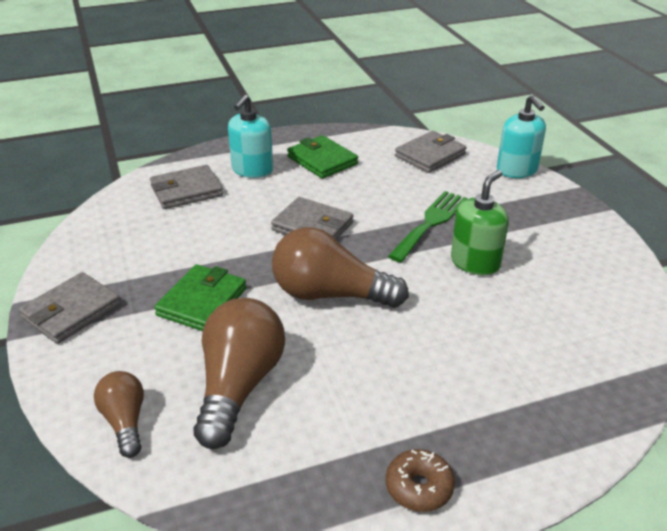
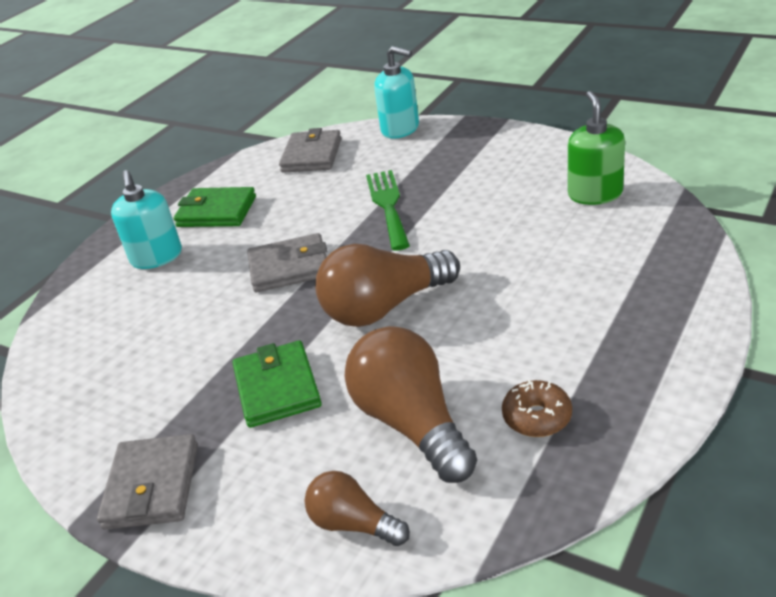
camera: 35 degrees left, 0 degrees up
(186, 191) = (112, 313): grey wallet -> none
(419, 487) = (645, 385): brown donut -> brown donut (537, 417)
(475, 263) = (465, 213): green soap dispenser -> green soap dispenser (595, 194)

